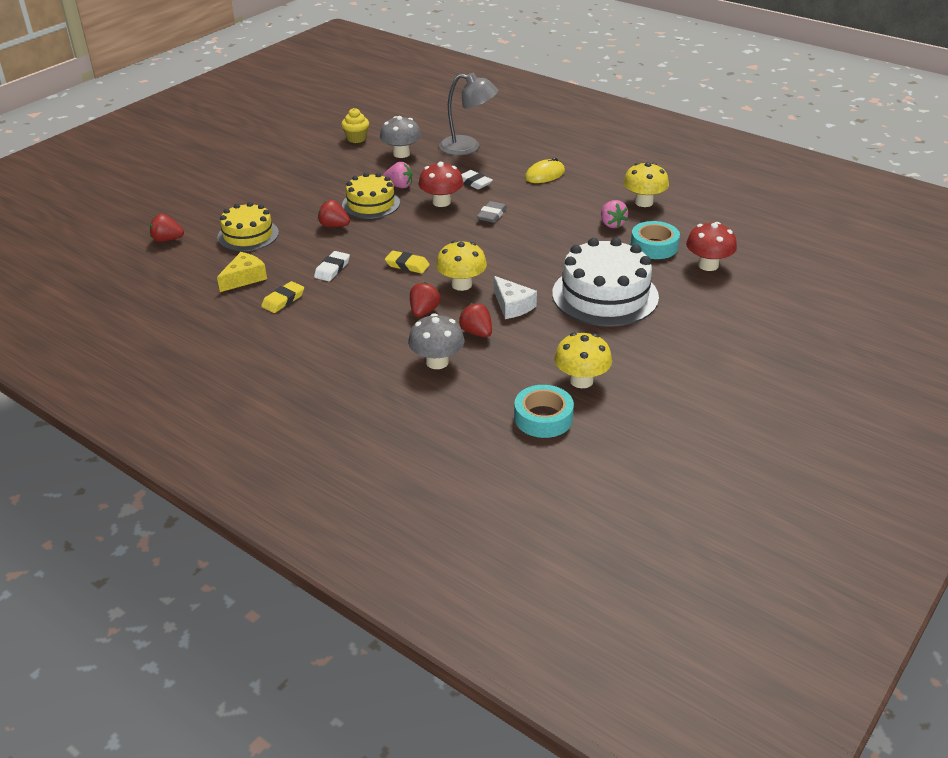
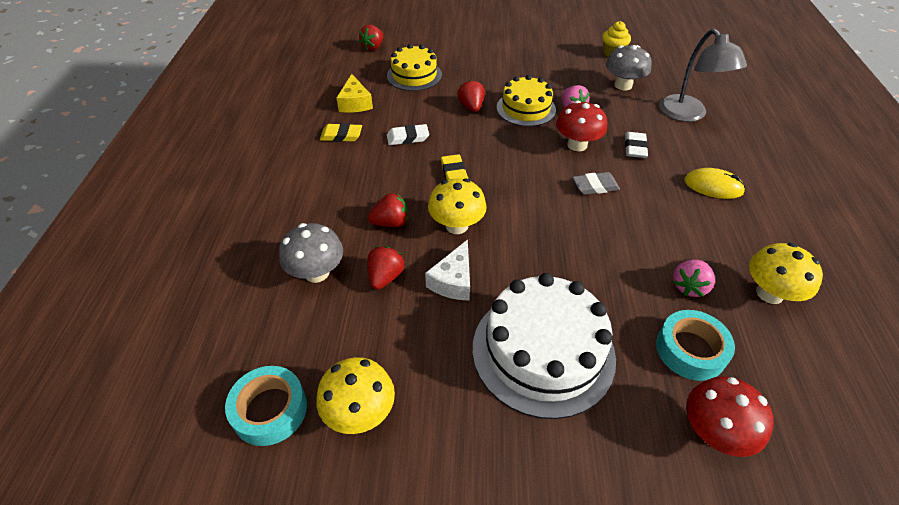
camera: 55 degrees right, 10 degrees up
(167, 240) = (373, 47): red strawberry -> red strawberry turned 120 degrees counterclockwise
(244, 278) = (355, 103): yellow cheese -> yellow cheese turned 75 degrees clockwise

